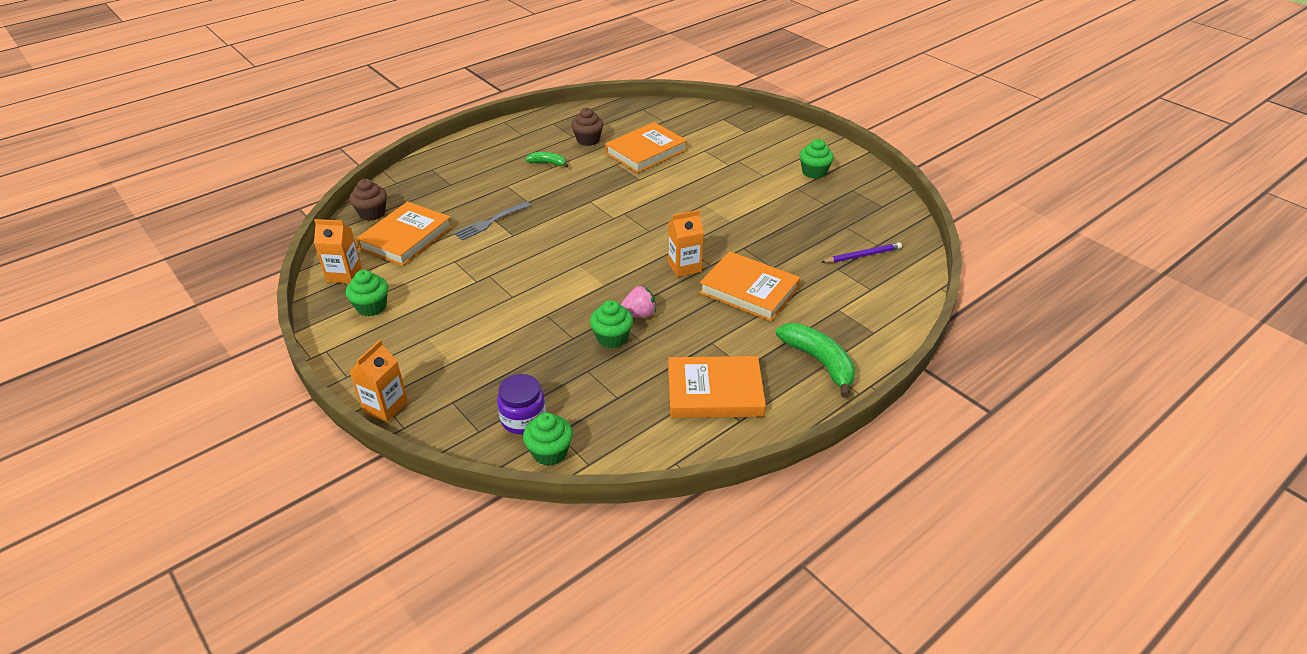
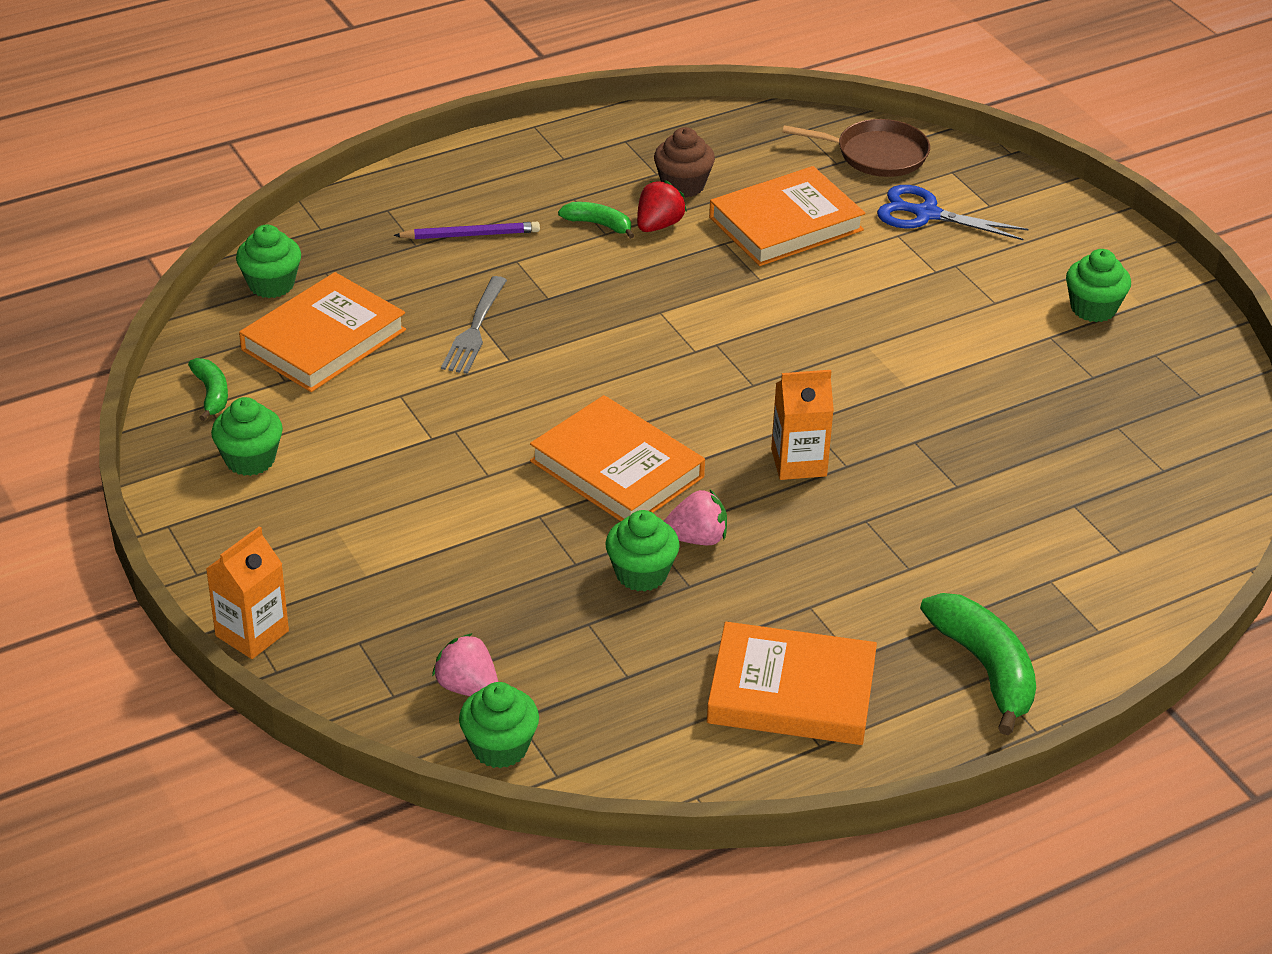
camera: 10 degrees right, 0 degrees up
(344, 274) = (211, 394): orange carton -> green banana
(372, 213) = (271, 284): brown cupcake -> green cupcake
(490, 222) = (475, 329): grey fork -> grey fork turned 45 degrees counterclockwise
(523, 419) = (467, 687): purple jar -> pink strawberry
(579, 160) = (658, 225): none -> red strawberry
(683, 115) = (876, 154): none -> brown pan
(716, 139) = (926, 214): none -> blue scissors
(749, 290) = (901, 523): orange book -> orange book (617, 469)
(862, 255) = (1128, 487): purple pencil -> purple pencil (470, 235)

